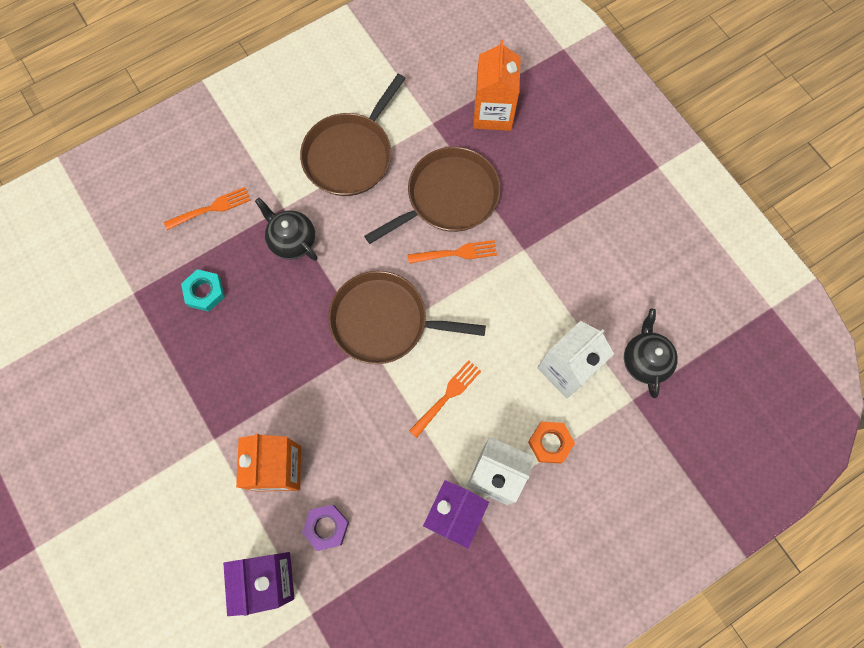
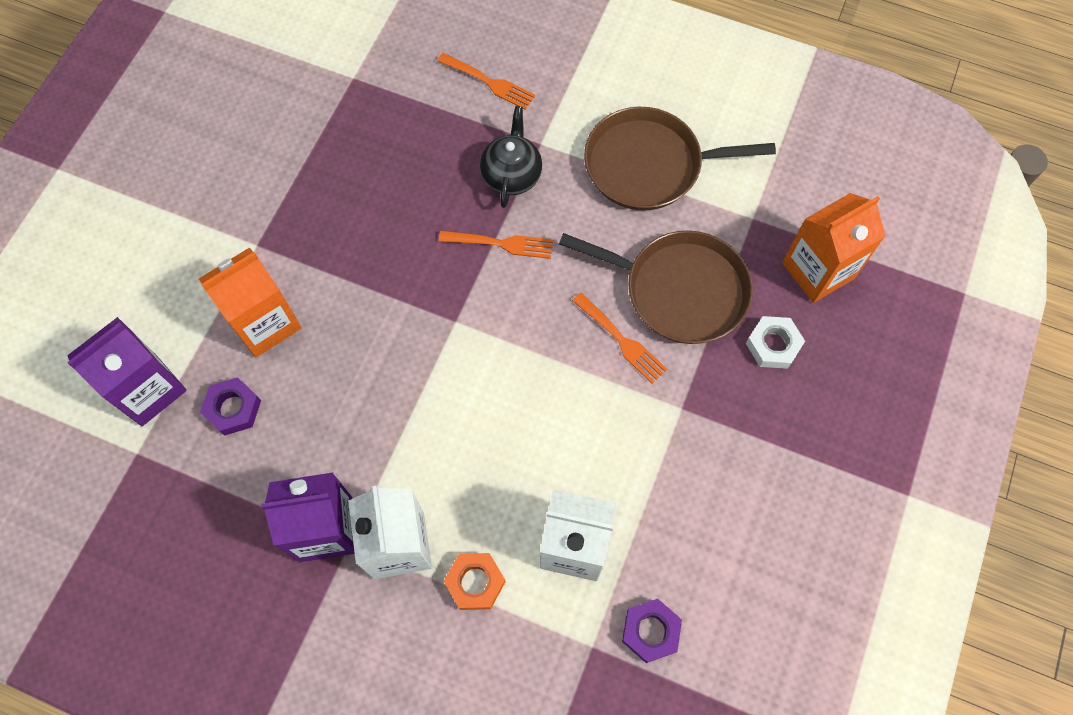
camera: 55 degrees right, 5 degrees down
(205, 292) = (398, 136): turquoise nut -> none
(384, 321) = (490, 319): brown pan -> none
(447, 396) = (452, 437): orange fork -> orange fork (501, 244)
(521, 171) = (773, 345): none -> white nut
(645, 360) = (650, 631): black teapot -> purple nut

